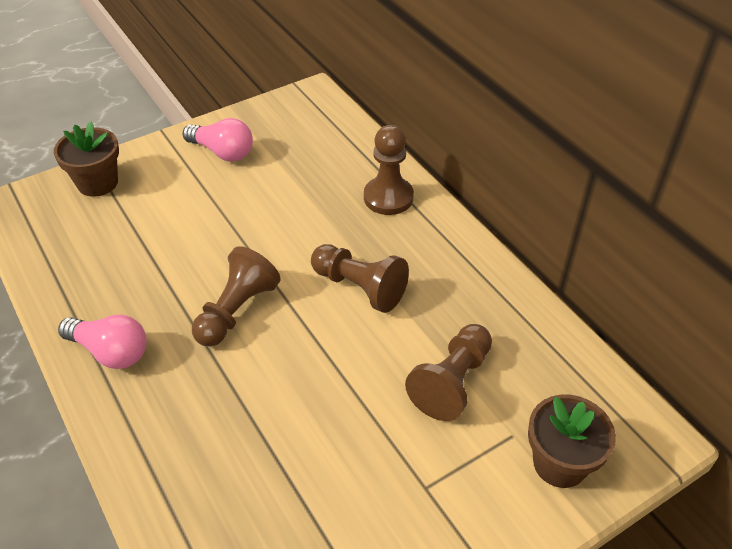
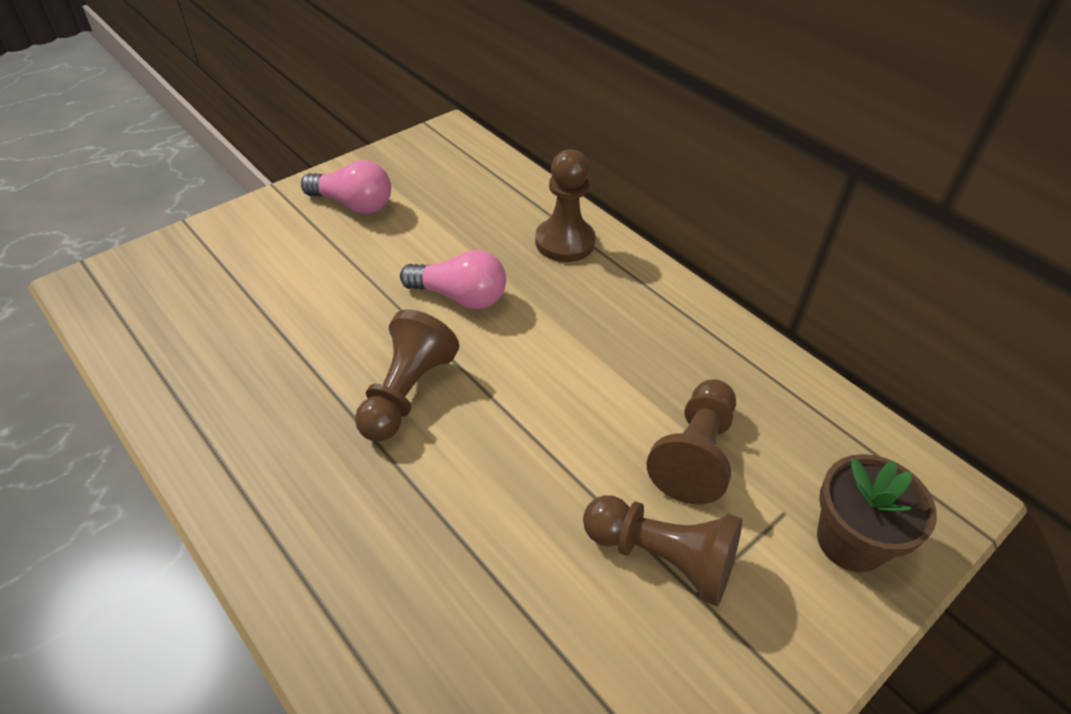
camera: 10 degrees left, 0 degrees up
(97, 183) = (200, 251): brown flower pot -> none
(111, 352) = (248, 461): pink light bulb -> pink light bulb (460, 297)
(359, 287) = (555, 350): brown pawn -> brown pawn (662, 557)

